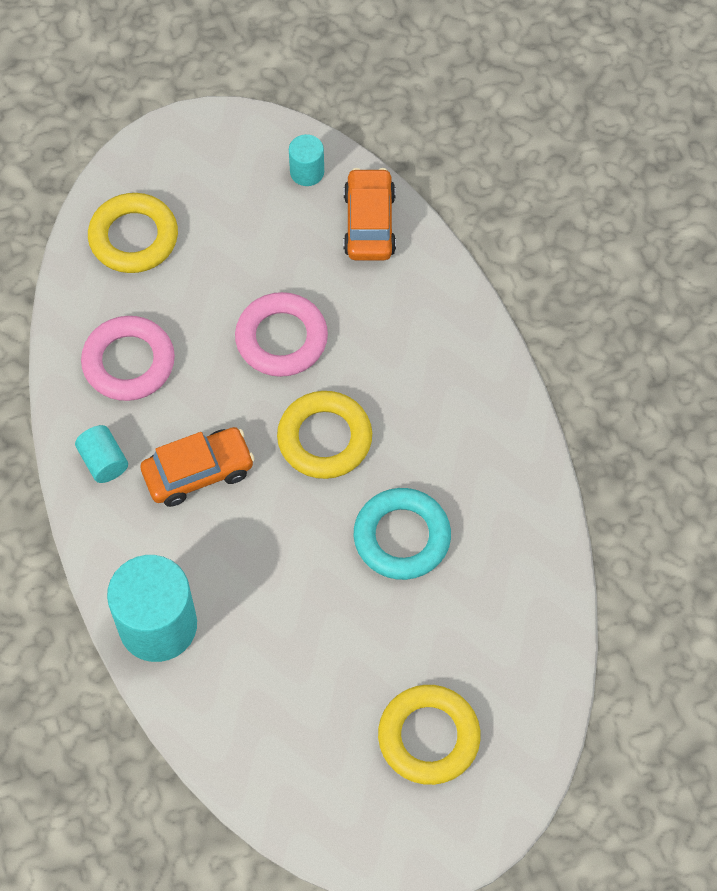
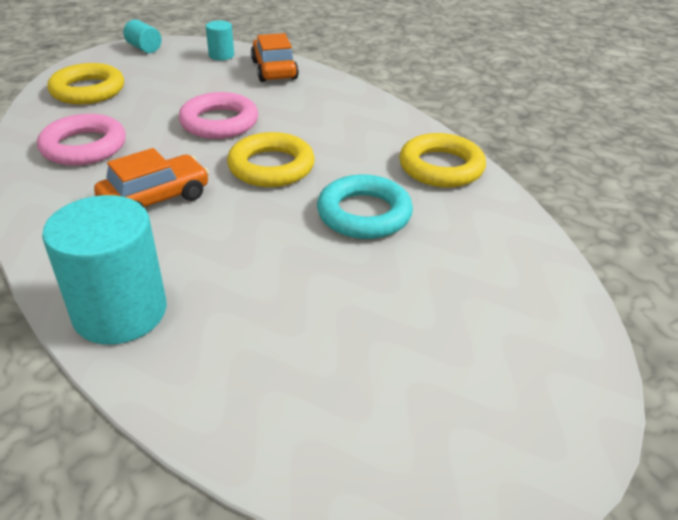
camera: 15 degrees left, 25 degrees down
(103, 461) = (58, 204): turquoise cylinder -> turquoise cylinder (144, 48)
(428, 737) = (462, 358): yellow ring -> yellow ring (441, 167)

